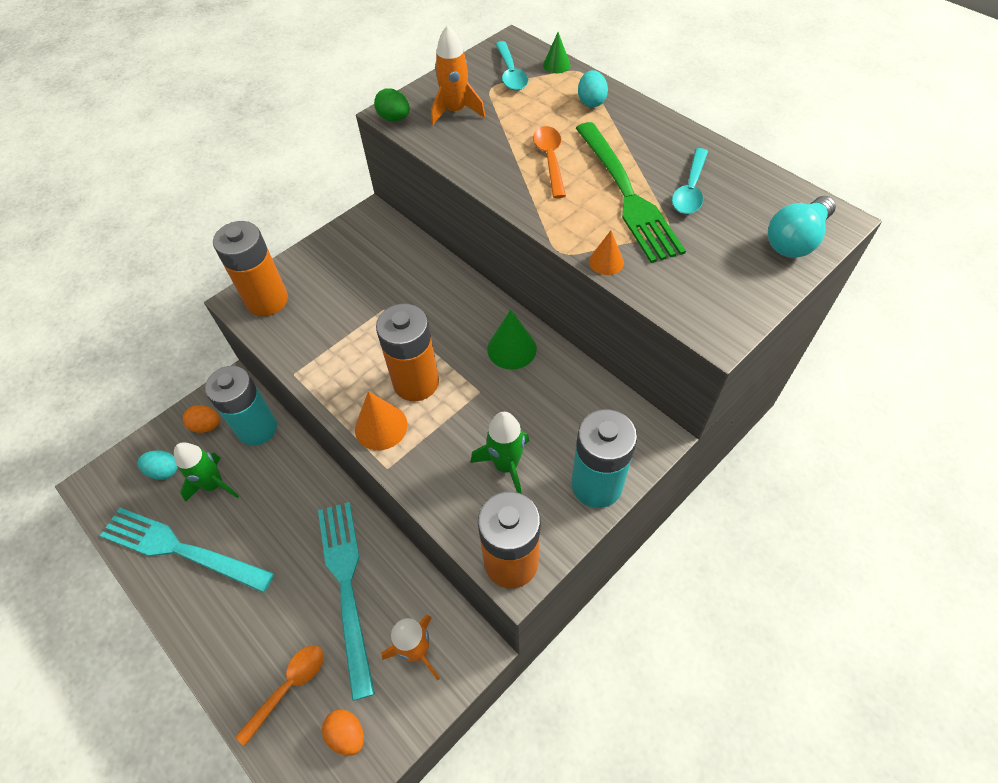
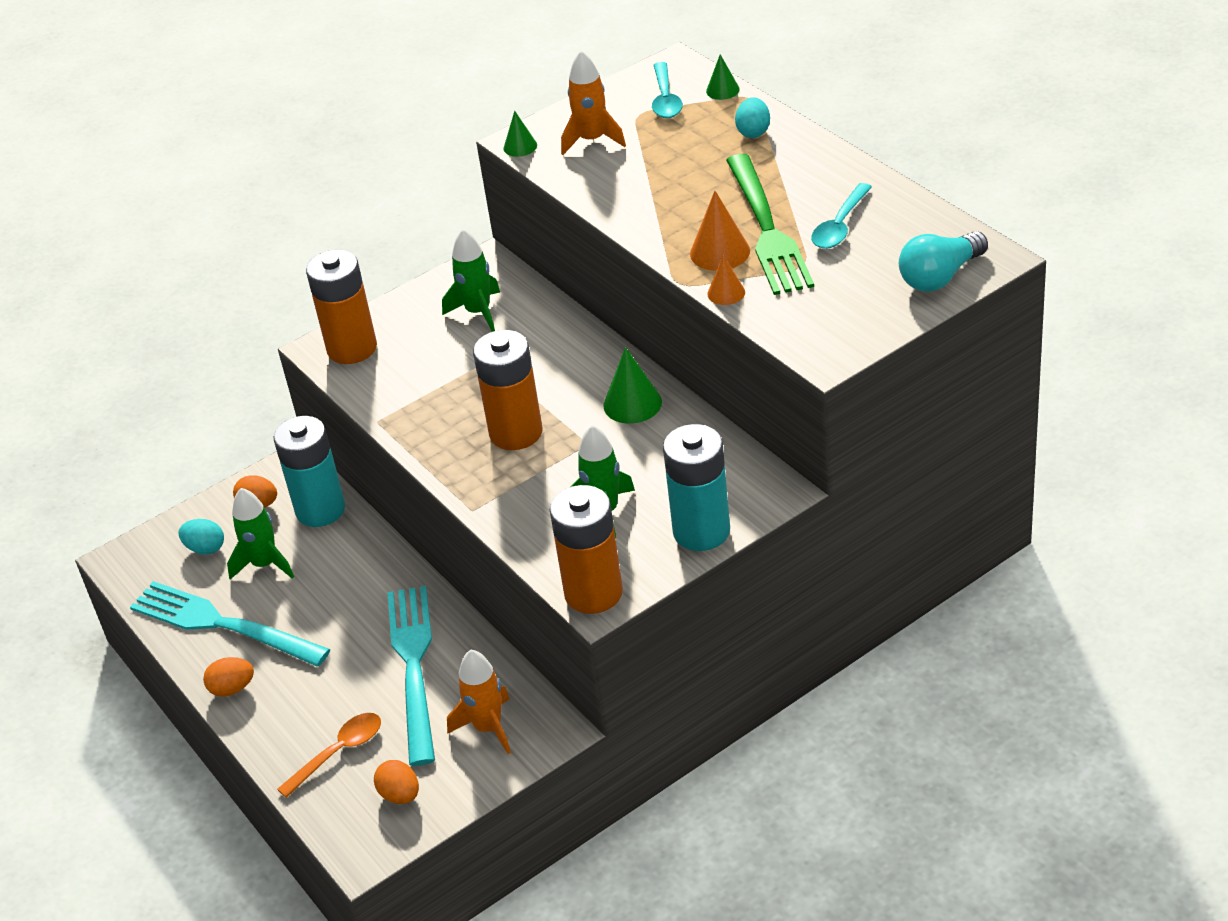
camera: 10 degrees right, 15 degrees down
(191, 619) = (232, 688): none -> orange egg
(370, 262) = (478, 312): none -> green rocket
(381, 427) = (470, 472): orange cone -> orange cone (720, 252)
(394, 118) = (520, 146): green egg -> green cone
(550, 160) = (690, 193): orange spoon -> none

